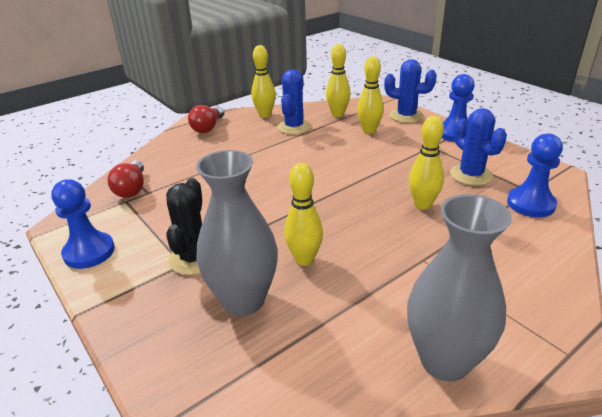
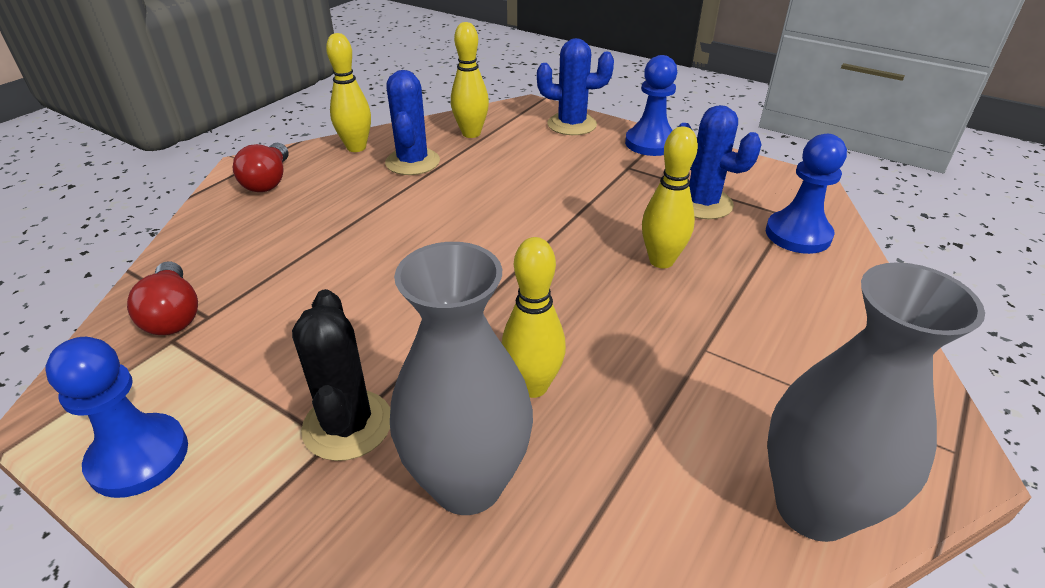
camera: 20 degrees left, 5 degrees up
(369, 131) = (530, 154): yellow bowling pin -> none

